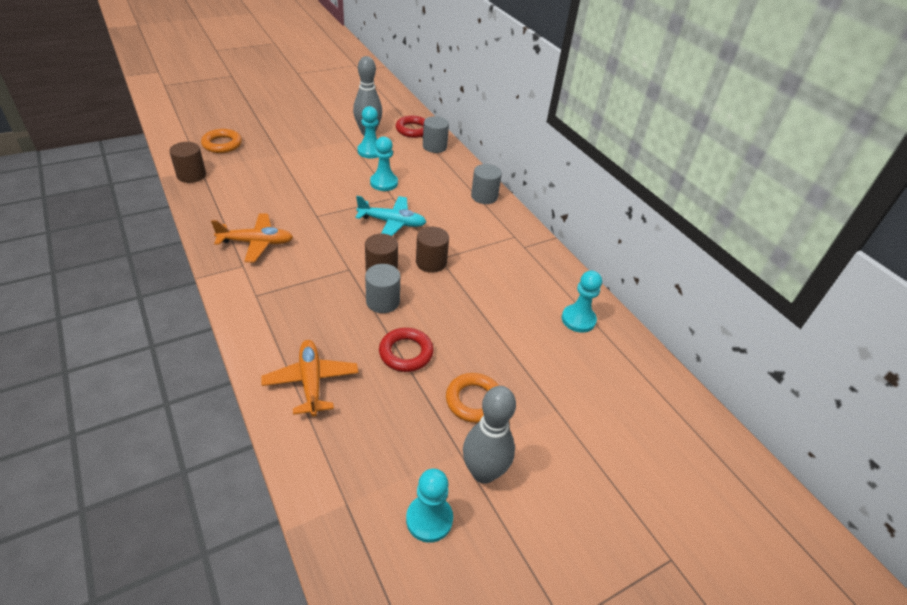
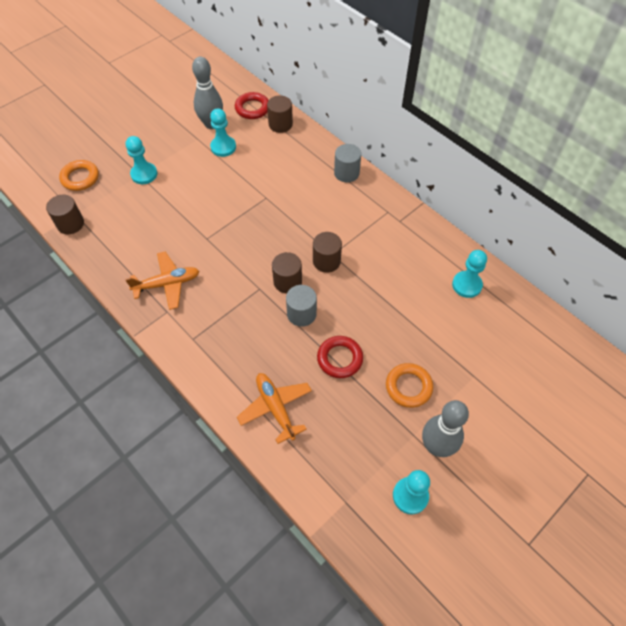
camera: 10 degrees left, 15 degrees up
(384, 183) = (251, 182): turquoise pawn -> turquoise pawn (144, 174)
(392, 222) = (276, 227): turquoise plane -> none
(434, 146) = (280, 124): grey cylinder -> brown cylinder

